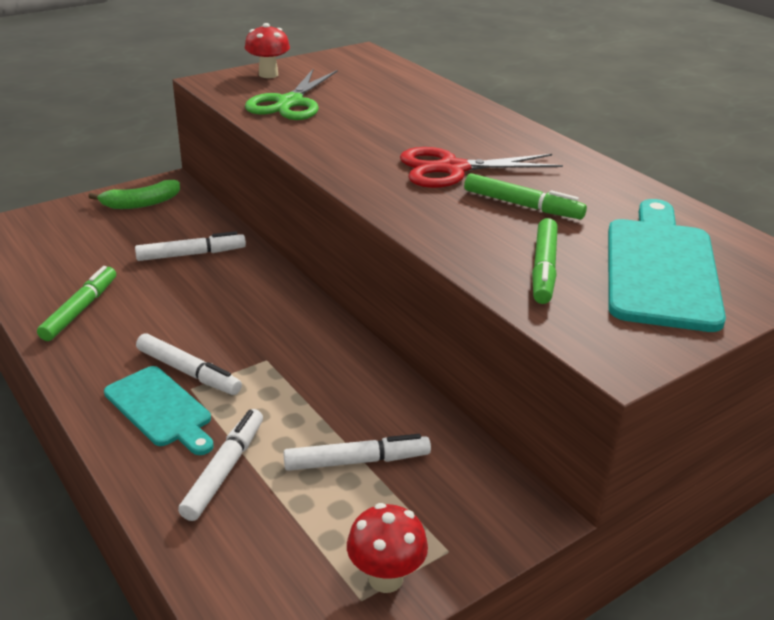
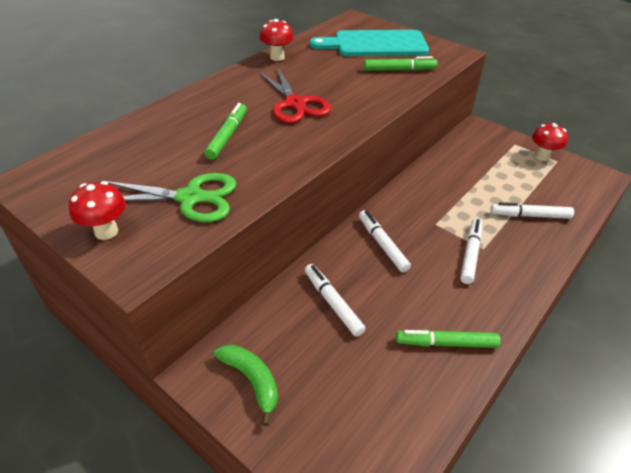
camera: 105 degrees left, 10 degrees up
(161, 409) = (509, 255): turquoise cutting board -> none
(357, 461) = (487, 175): white marker -> white marker (382, 244)
(522, 205) = (332, 78): green marker -> green marker (227, 136)
(605, 175) = (277, 57): none -> red mushroom

